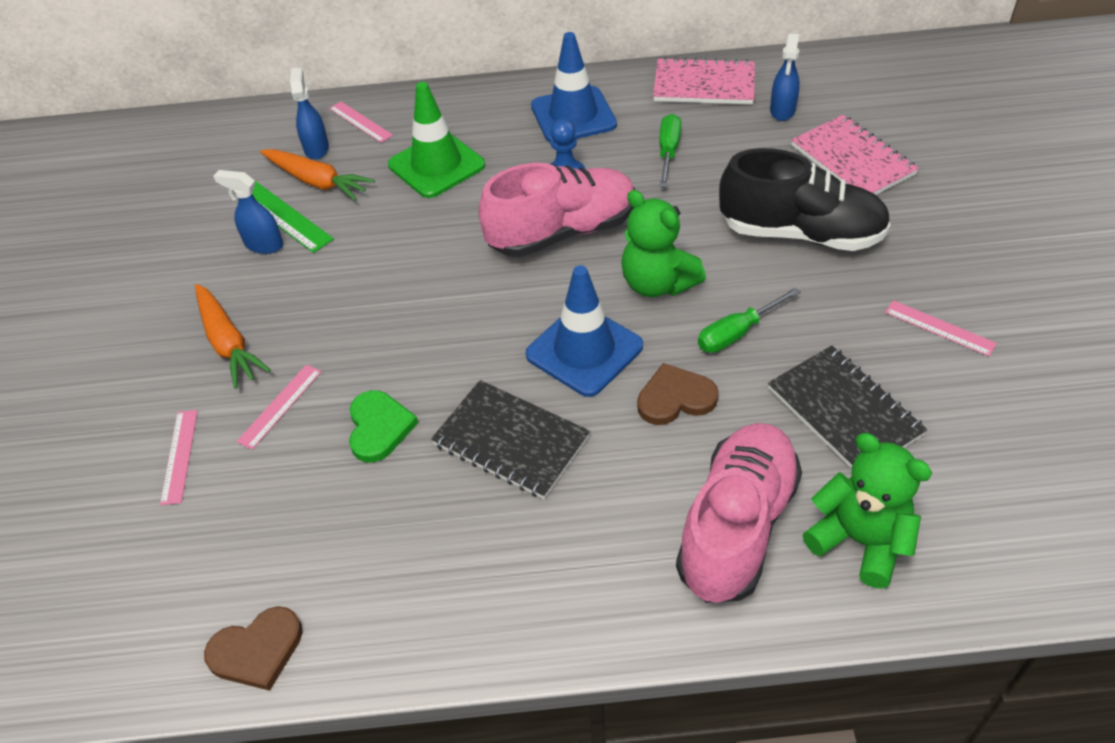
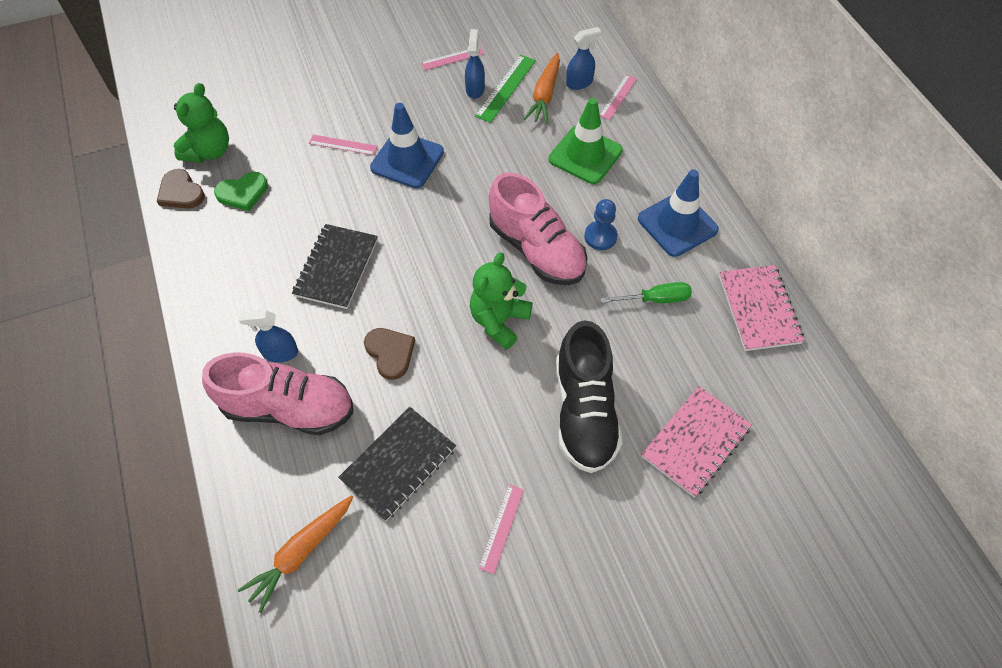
camera: 70 degrees right, 10 degrees up
(180, 456) = (299, 114): pink ruler -> pink ruler (452, 58)
(228, 343) = (387, 103): orange carrot -> orange carrot (301, 553)
(379, 428) = (335, 197): green heart -> green heart (242, 193)
(584, 350) = (422, 290): blue traffic cone -> blue traffic cone (407, 160)
(737, 333) = (461, 382): green screwdriver -> none
(782, 111) = (746, 376): blue spray bottle -> blue spray bottle (280, 353)
(859, 540) = (287, 485): green teddy bear -> green teddy bear (209, 151)

